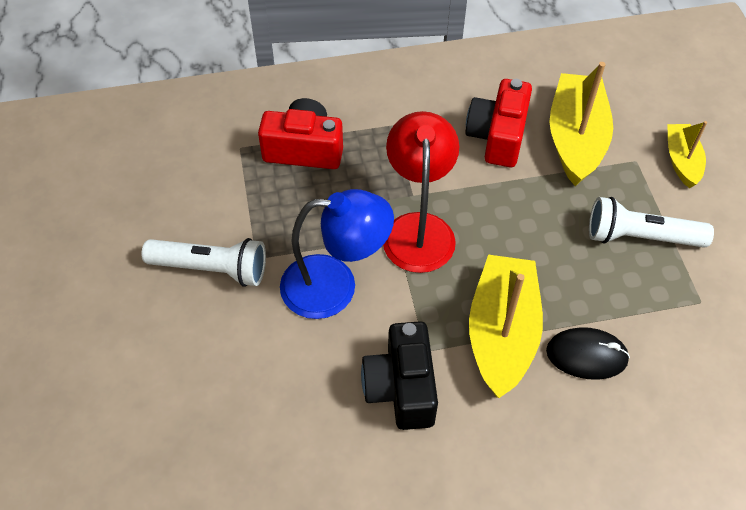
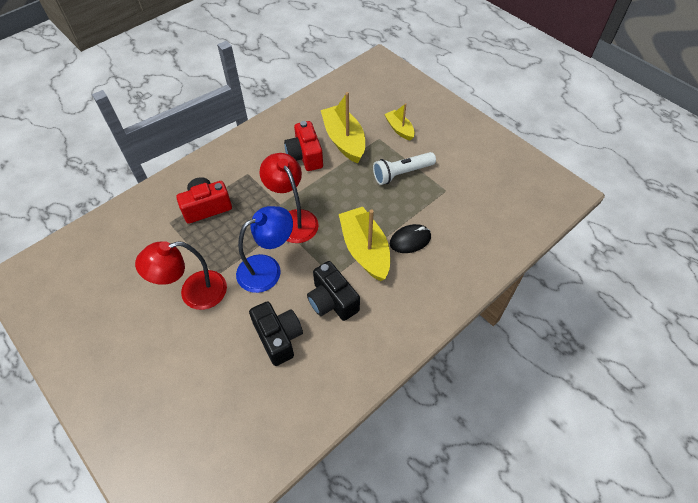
camera: 30 degrees left, 0 degrees up
(211, 269) = (194, 293): white flashlight -> red lamp
(287, 401) = (278, 337): none -> black camera

